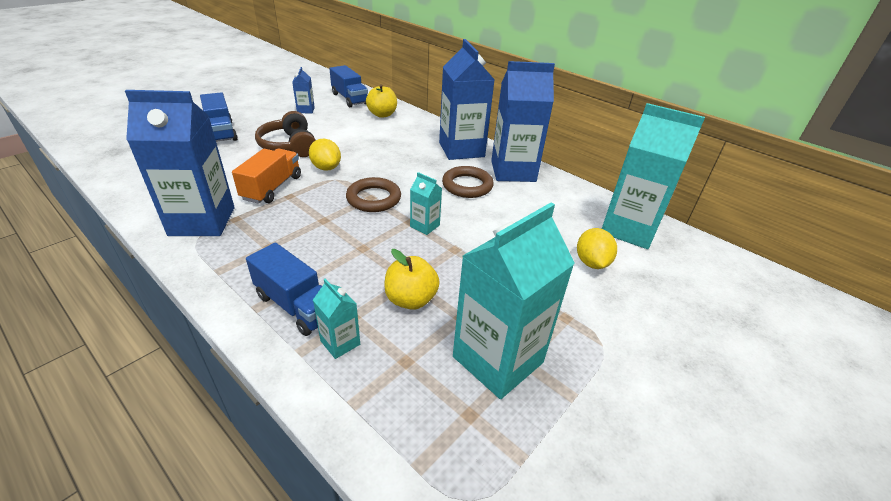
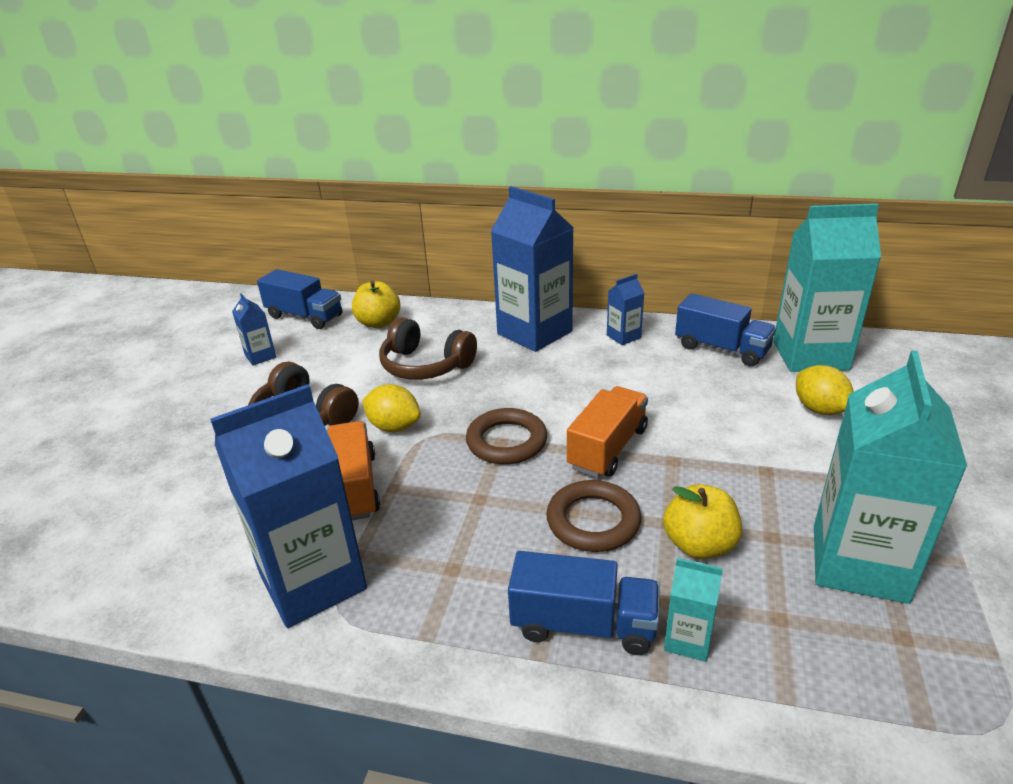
camera: 25 degrees left, 5 degrees down
(221, 132) = (169, 439): blue truck -> blue truck (721, 349)
(380, 144) = (425, 365): none -> brown headphones
(425, 226) = (608, 448): turquoise carton -> orange truck
(467, 185) = (595, 376): brown ring -> brown ring (593, 521)
(513, 171) = (623, 336): blue carton -> blue carton, size x0.45

